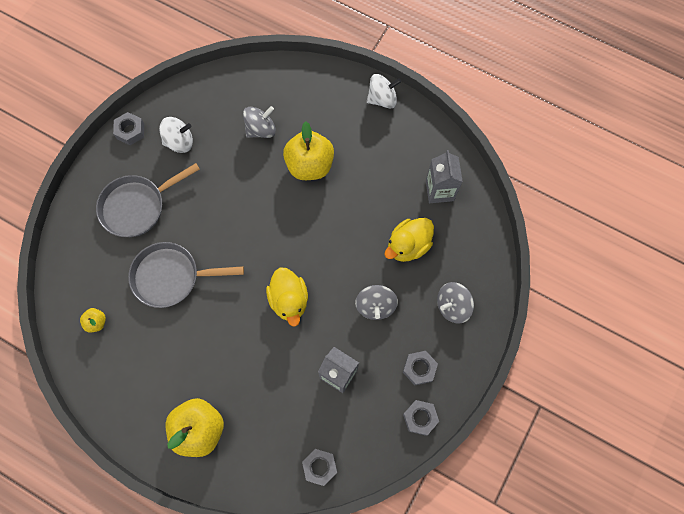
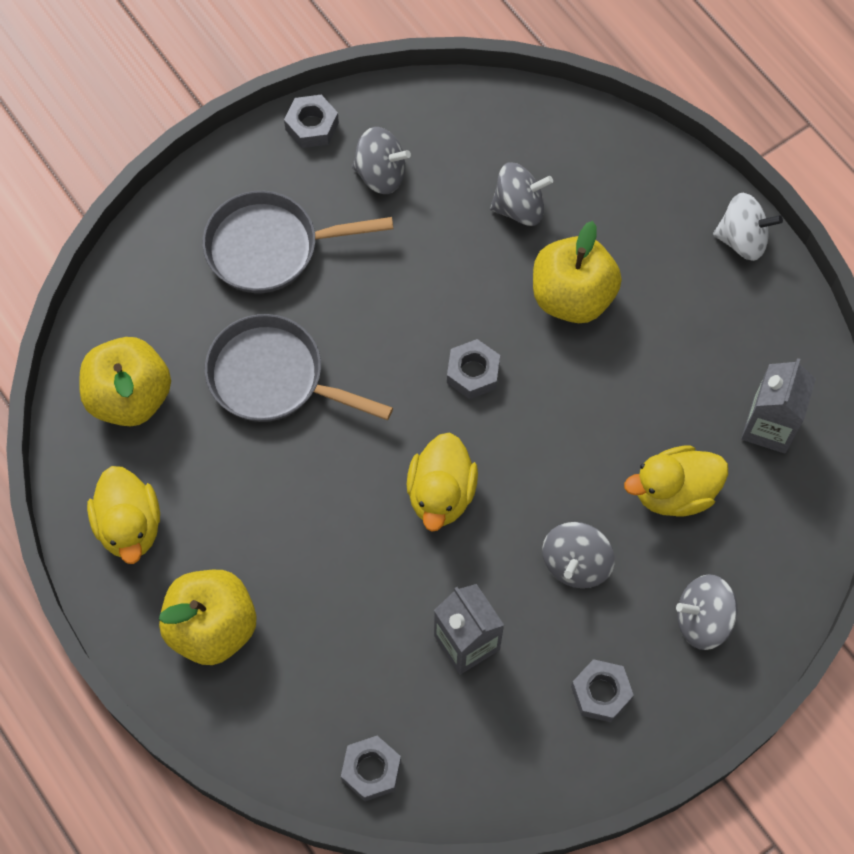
camera: 25 degrees right, 5 degrees down
(96, 322) = (130, 397): yellow apple -> yellow apple, size x2.19
(128, 394) = (130, 526): none -> yellow duck
(179, 142) = (381, 174): white spinning top -> grey spinning top
(420, 418) = (566, 770): grey nut -> grey nut (473, 373)

